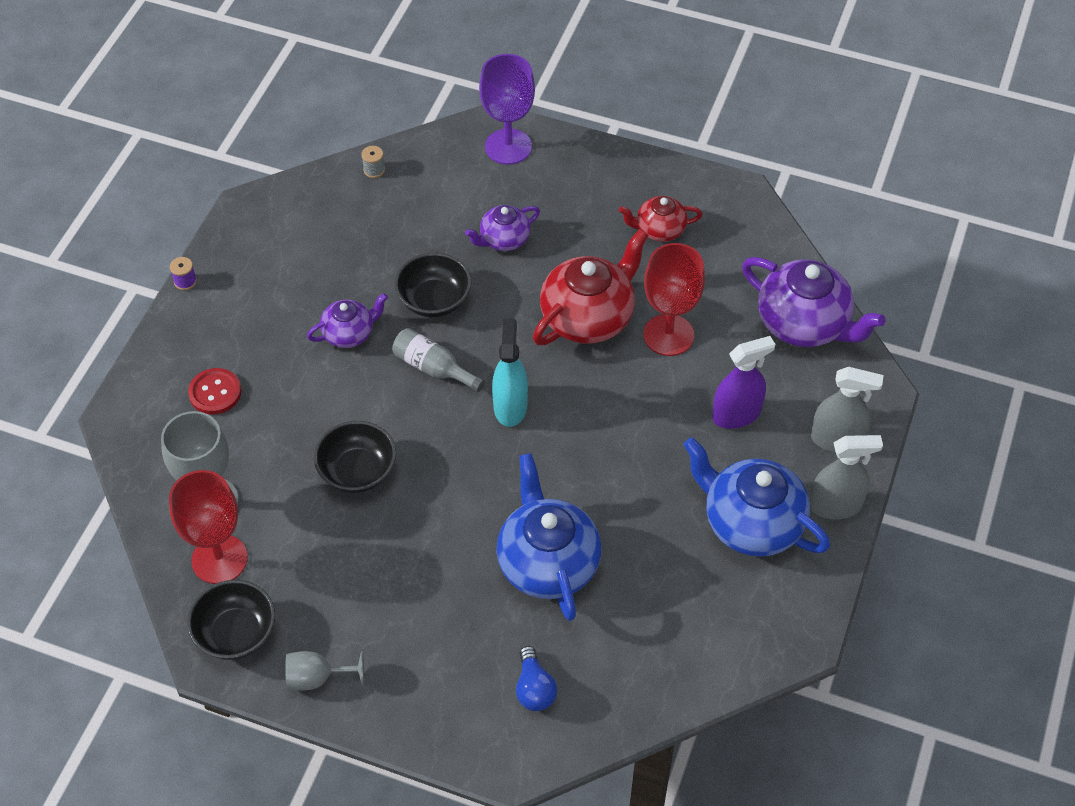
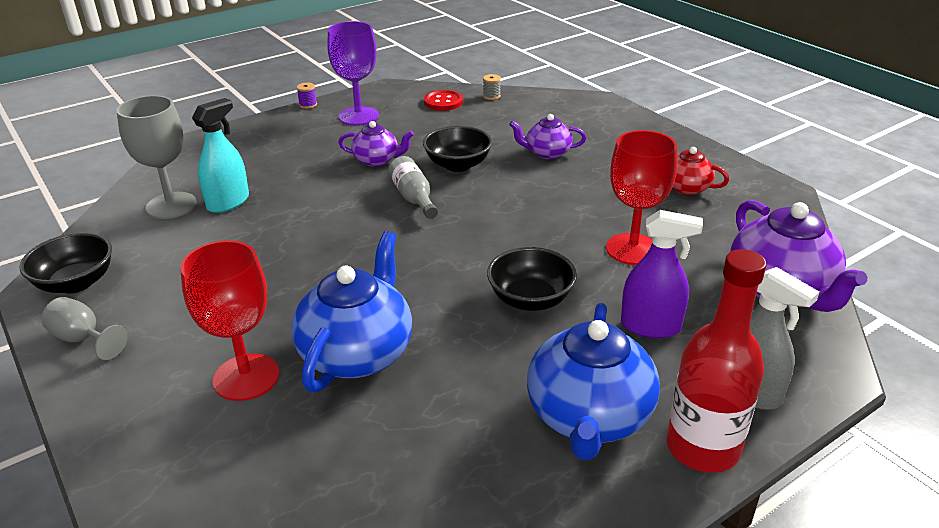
camera: 35 degrees right, 20 degrees down
(215, 392) = (253, 156): red button -> red button (443, 102)
(219, 559) = (130, 237): red goblet -> red goblet (246, 377)
(357, 471) = (286, 230): black bowl -> black bowl (530, 299)
(508, 147) = (601, 113): purple goblet -> purple goblet (358, 116)
(510, 406) = (446, 240): turquoise spray bottle -> turquoise spray bottle (228, 202)
(534, 688) = (230, 444): blue light bulb -> none
(588, 317) = (570, 214): red teapot -> none
(751, 523) = (589, 417): blue teapot -> blue teapot turned 150 degrees counterclockwise
(835, 505) = (702, 448): grey spray bottle -> red bottle

